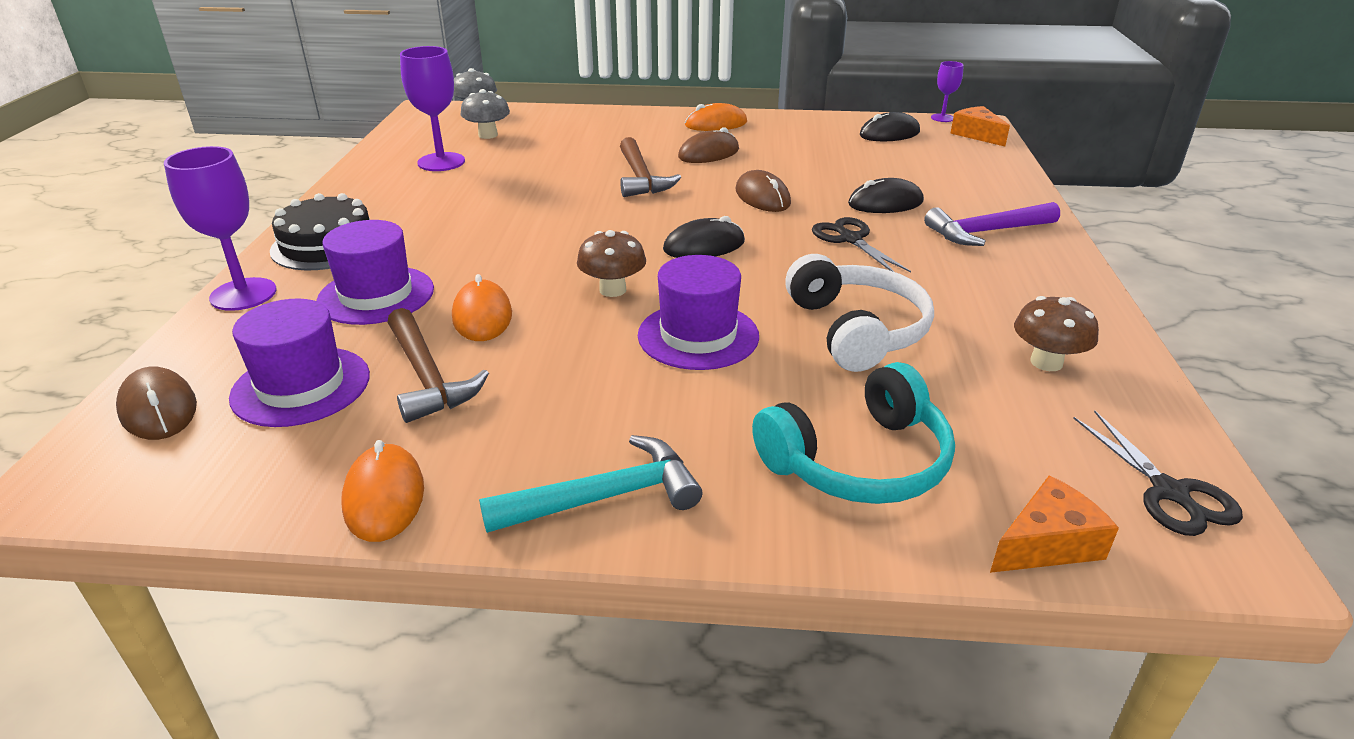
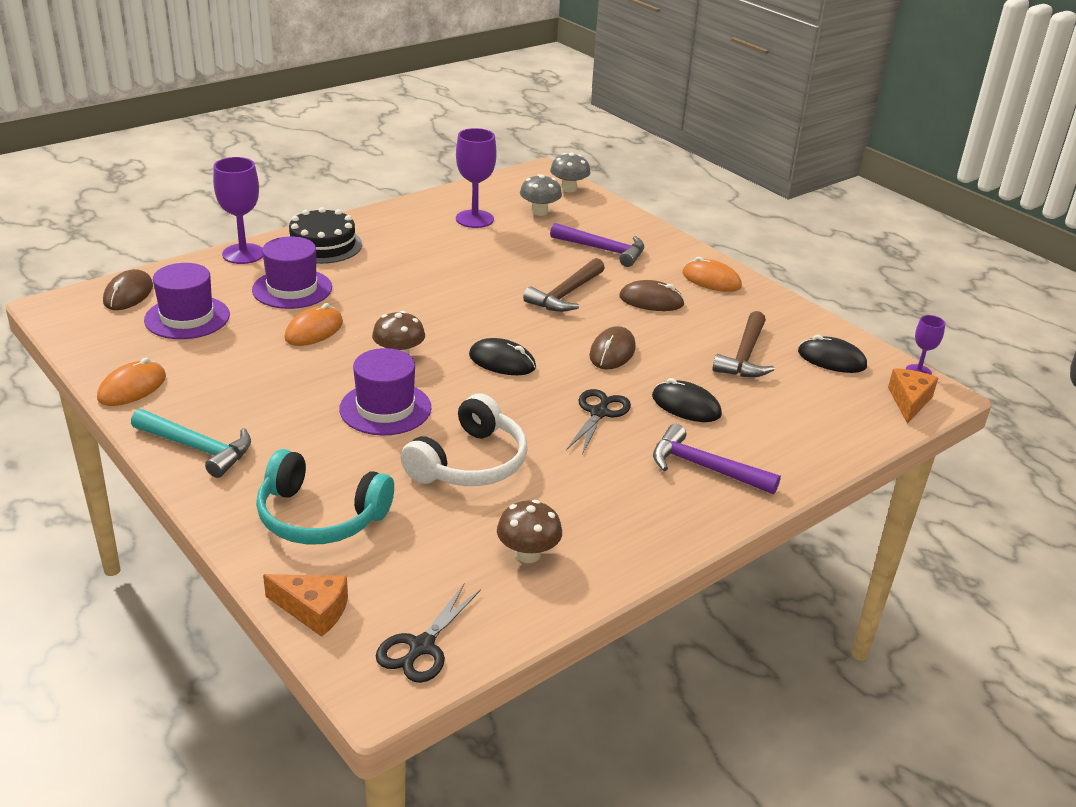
camera: 45 degrees right, 0 degrees up
(428, 377) = (236, 346): brown hammer -> brown hammer (745, 356)
(598, 138) = (603, 250): none -> purple hammer

